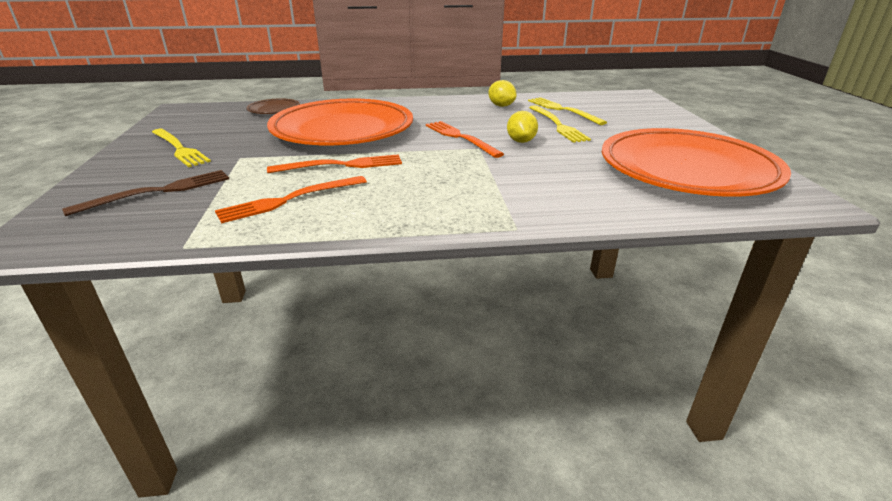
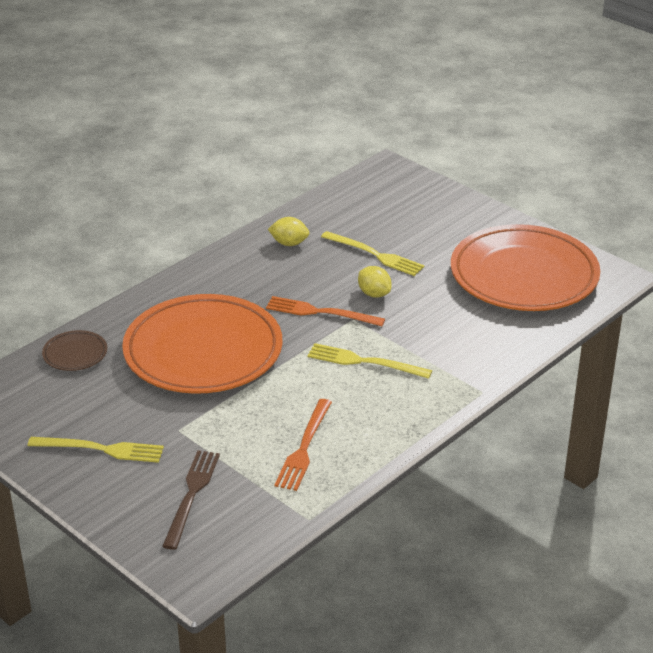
camera: 40 degrees left, 5 degrees up
(341, 165) = (280, 395): orange fork -> none
(563, 110) = (352, 226): yellow fork -> yellow fork (364, 362)

